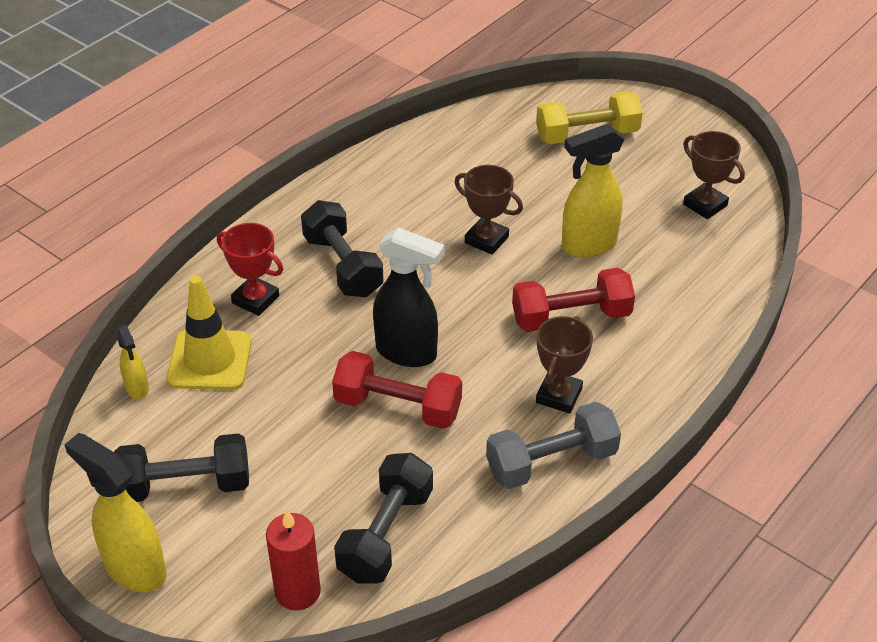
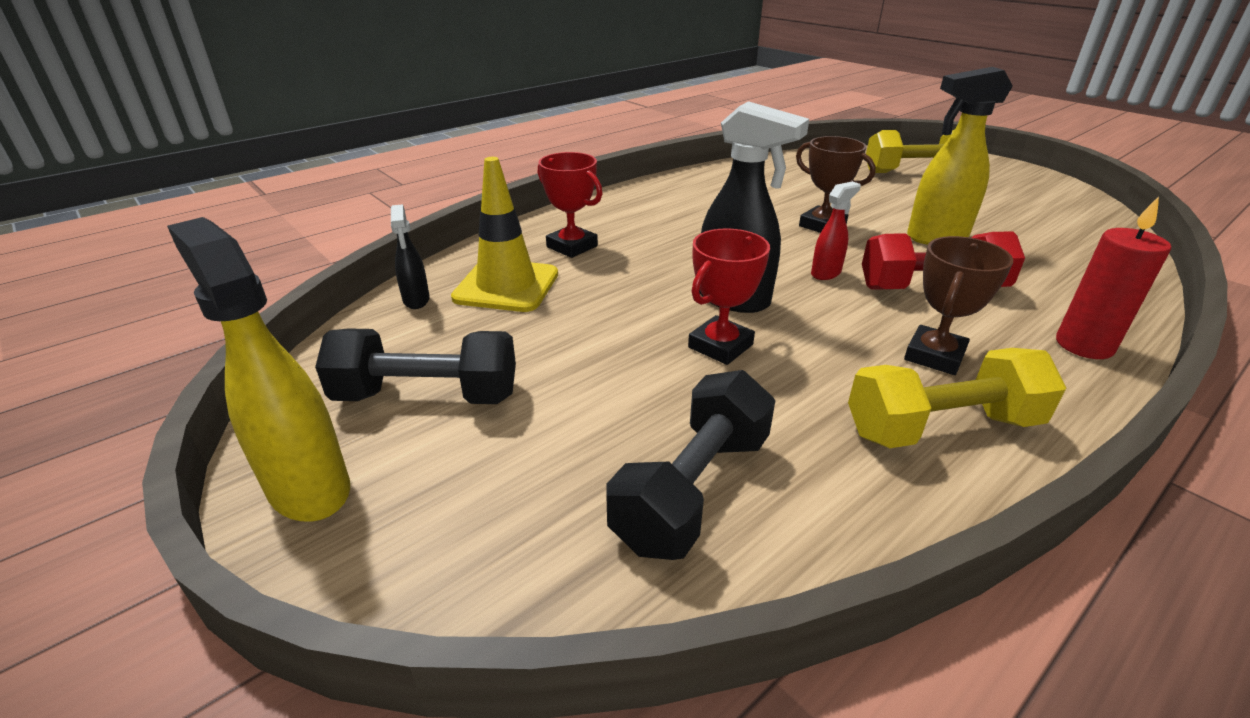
camera: 10 degrees right, 10 degrees down
(137, 388) = (416, 300): yellow spray bottle -> black spray bottle
(297, 591) = (538, 556): red candle -> red candle (1084, 345)
(342, 266) = (668, 231): black dumbbell -> none
(398, 407) = (720, 346): red dumbbell -> red trophy
(485, 309) = (826, 273): none -> red spray bottle
(551, 462) = (942, 427): grey dumbbell -> yellow dumbbell
(705, 205) = (1059, 220): brown trophy -> none

